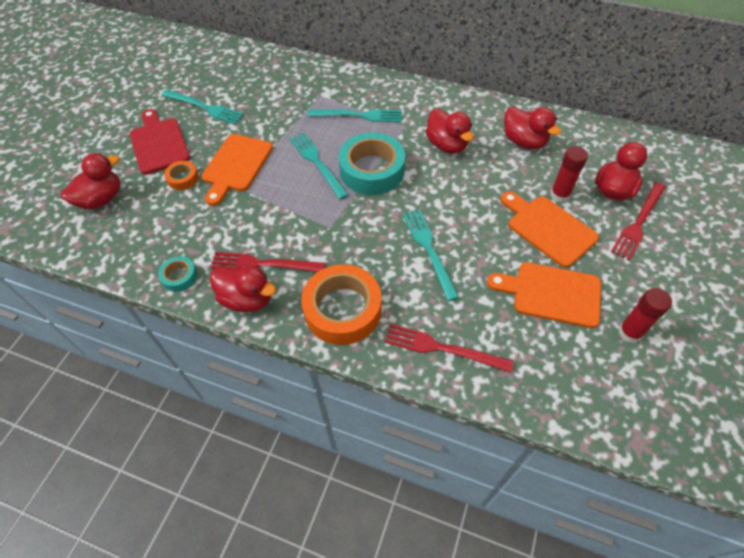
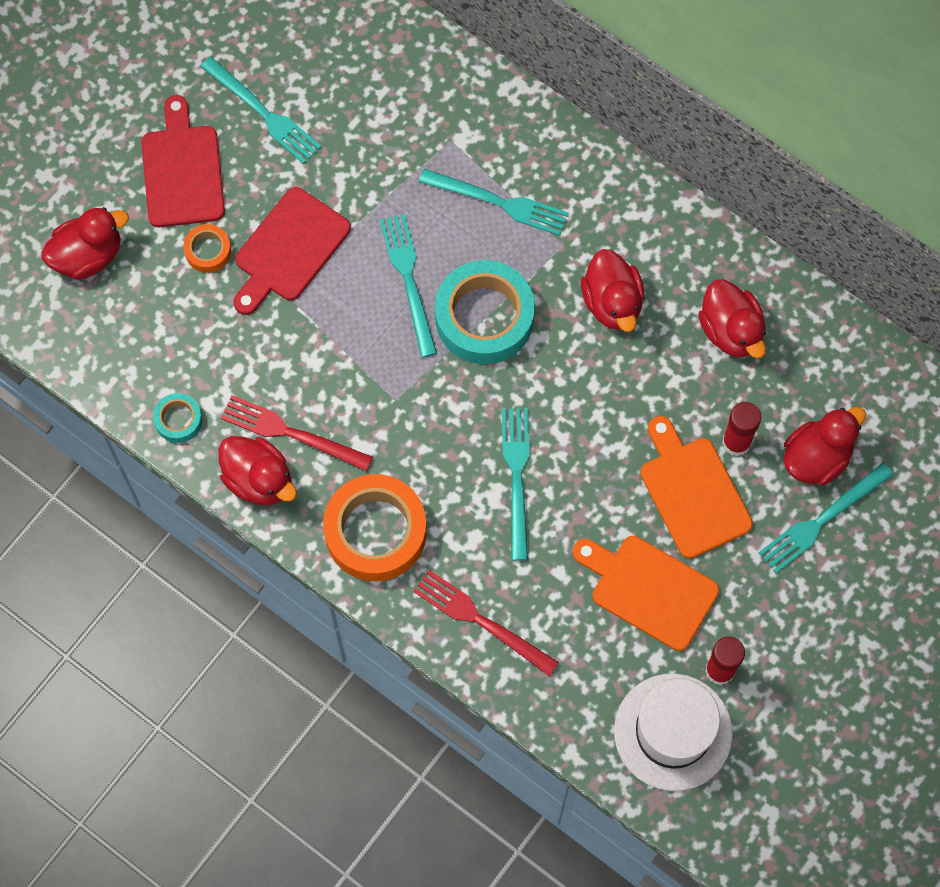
camera: 15 degrees right, 15 degrees up
(236, 165) = (289, 249): orange cutting board -> red cutting board
(622, 386) = (673, 732): none -> white hat
(638, 222) = (822, 520): red fork -> turquoise fork

